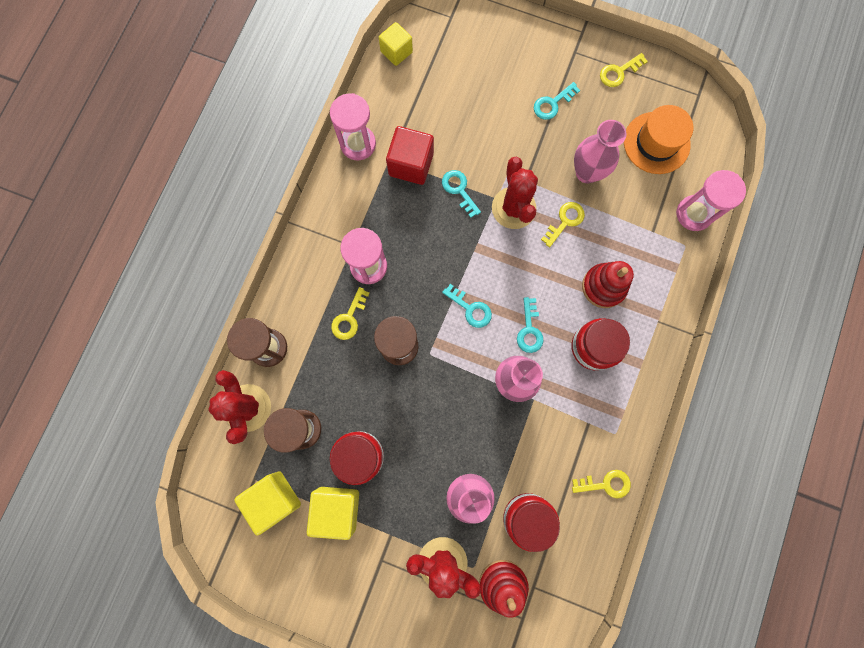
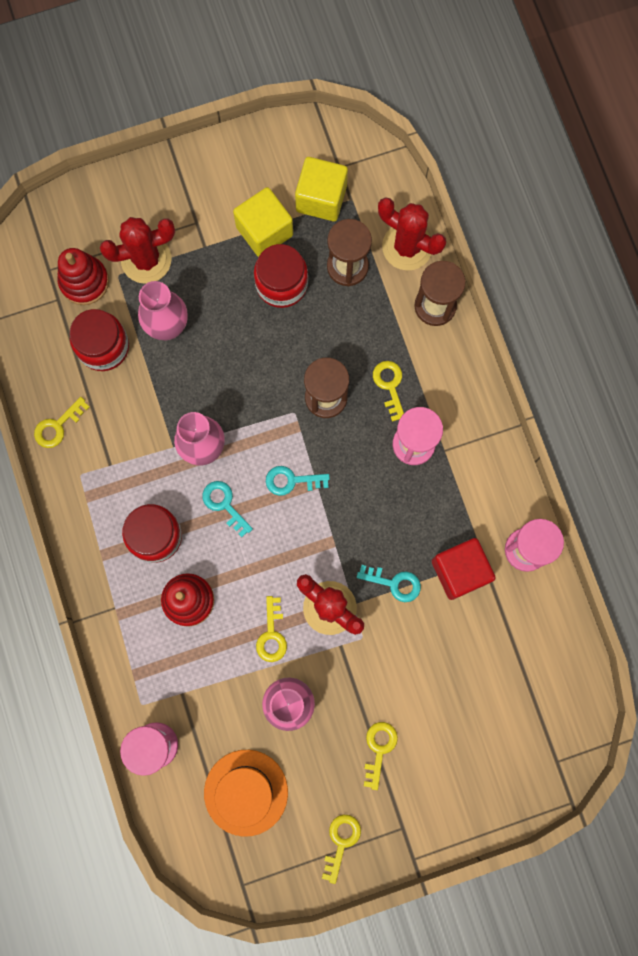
camera: 140 degrees right, 0 degrees up
(396, 52) = (575, 676): yellow cube -> none
(552, 104) = (379, 749): turquoise key -> yellow key

